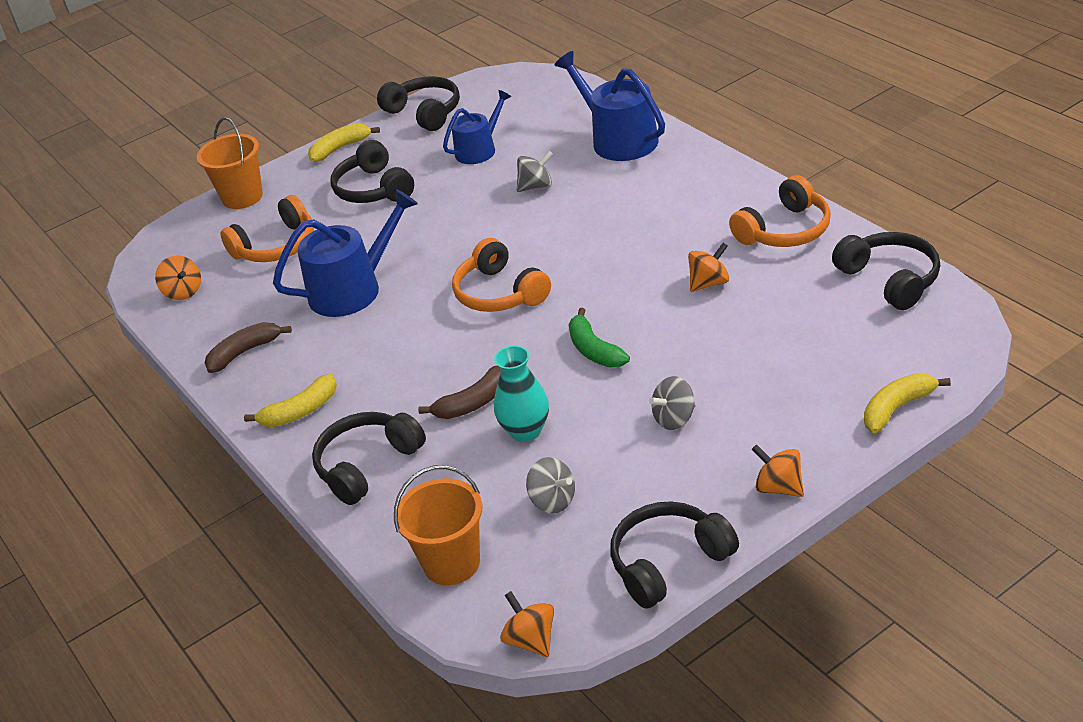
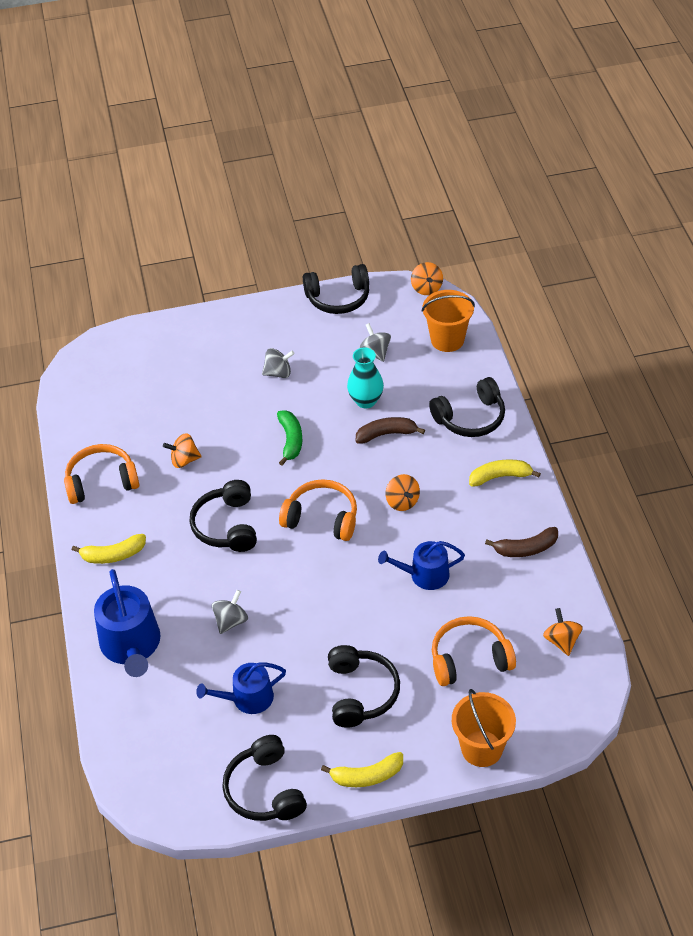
camera: 160 degrees left, 10 degrees up
(353, 289) = (424, 575): blue watering can -> blue watering can, size x0.63
(499, 293) = (322, 518): orange headphones -> orange headphones turned 60 degrees counterclockwise
(536, 186) = (231, 621): grey spinning top -> grey spinning top turned 120 degrees clockwise
(779, 487) = (257, 313): orange spinning top -> orange spinning top (402, 502)
(890, 279) = (81, 411): black headphones -> black headphones (226, 526)
(897, 408) = (161, 330): yellow banana -> yellow banana (113, 555)

